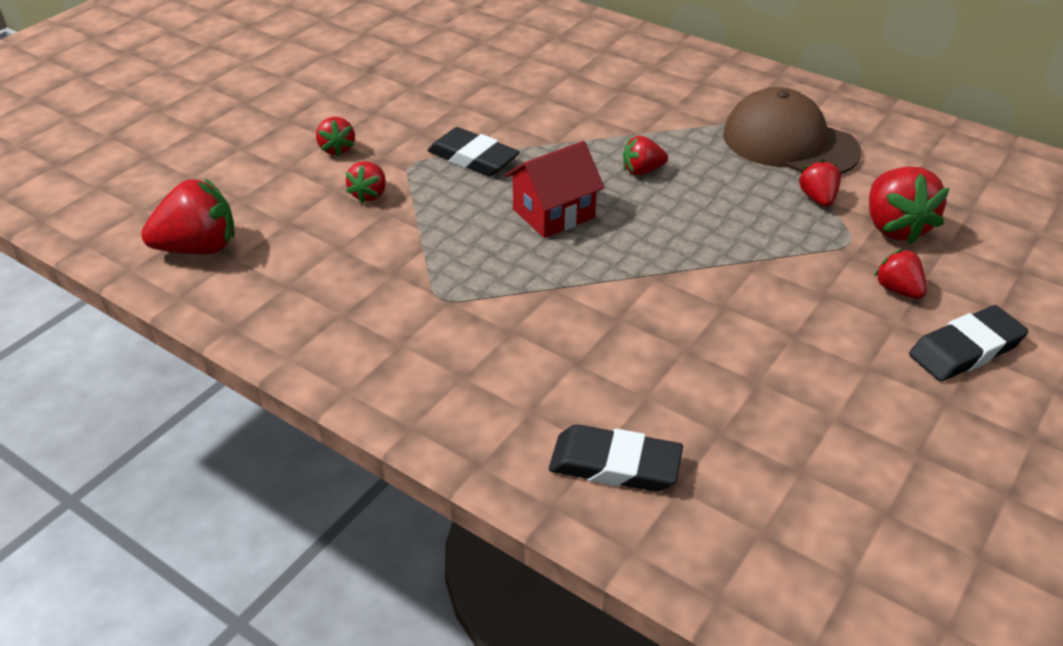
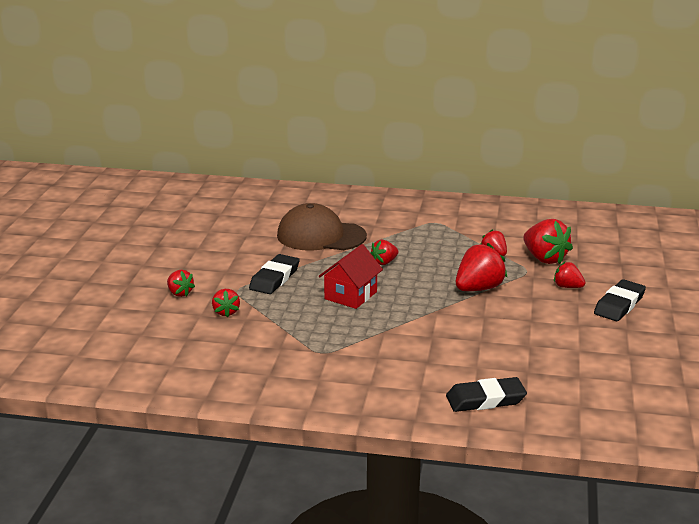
camera: 25 degrees left, 15 degrees down
(199, 248) = (140, 366): red strawberry -> red strawberry (478, 288)
(473, 158) = (274, 278): black eraser -> black eraser turned 75 degrees counterclockwise
(789, 143) = (457, 230): brown cap -> brown cap (321, 236)

